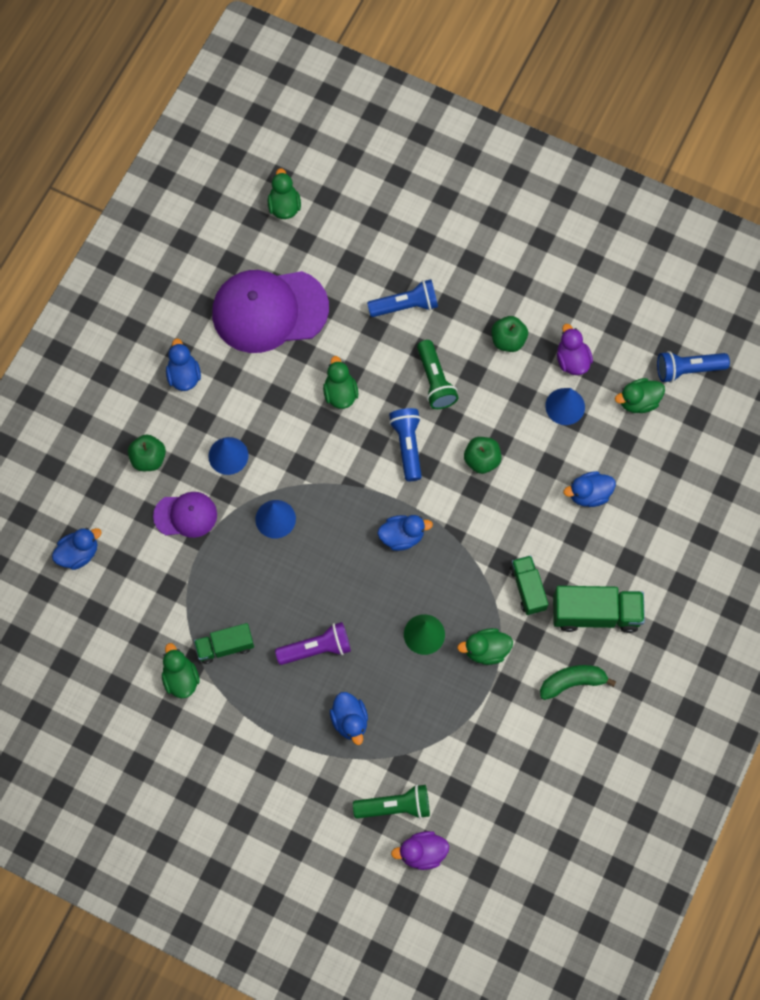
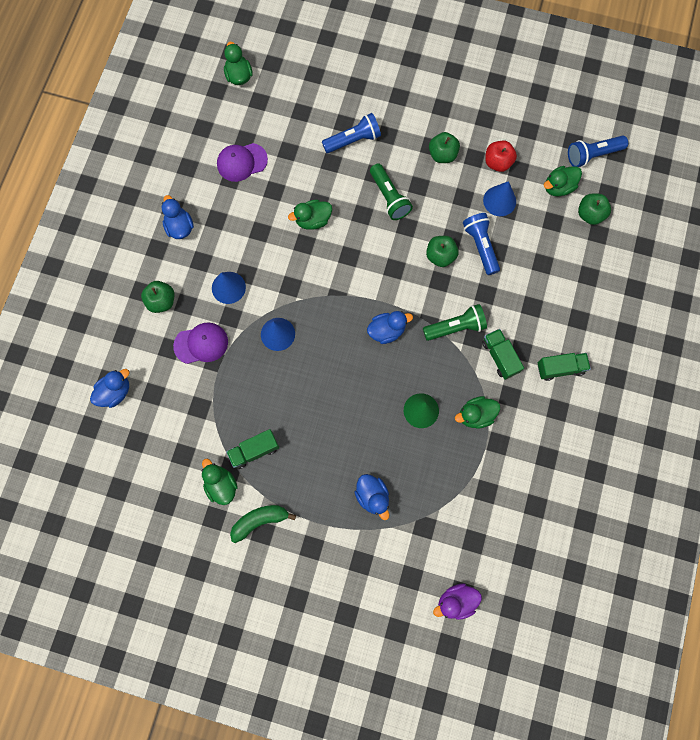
camera: 10 degrees left, 5 degrees up
(269, 311) = (242, 162): purple cap -> purple cap, size x0.52
(316, 648) = (332, 438): purple flashlight -> none
(340, 393) = (313, 220): green duck -> green duck turned 90 degrees counterclockwise
(395, 806) = (425, 564): green flashlight -> green flashlight (455, 327)
(407, 446) = (376, 254): blue flashlight -> blue flashlight (480, 246)
(572, 360) = (497, 162): purple duck -> red apple
(572, 682) = (553, 429): green banana -> green banana (260, 520)
(589, 494) = (534, 269): blue duck -> none
(595, 614) = (560, 368): green truck -> green truck, size x0.64
(669, 440) = (590, 214): none -> green apple

